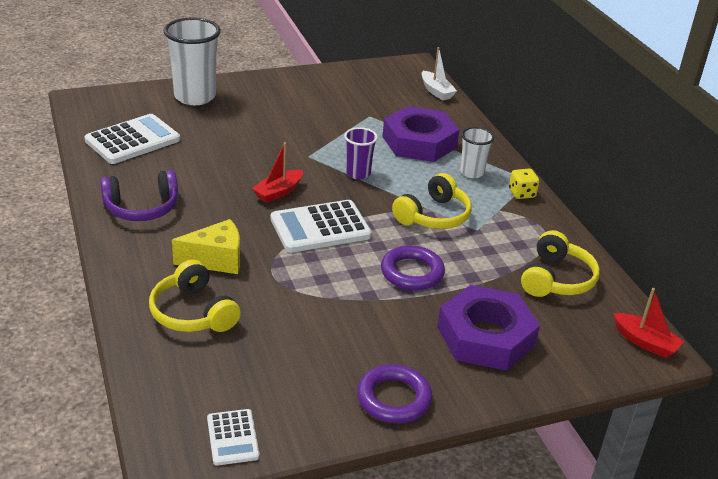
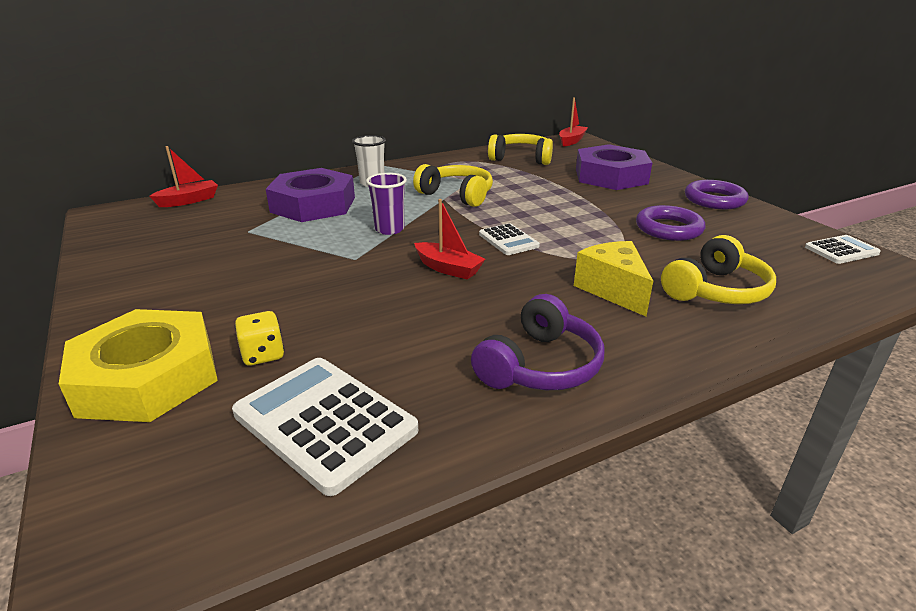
camera: 95 degrees left, 5 degrees down
(142, 208) = (539, 365): purple headphones -> purple headphones turned 60 degrees clockwise
(195, 97) = (148, 377): white cup -> yellow nut
(320, 227) = (508, 240): white calculator -> white calculator, size x0.56
(412, 272) = (552, 200): purple ring -> purple ring (668, 228)
(436, 91) = (189, 201): white boat -> red boat
(522, 193) = (403, 167): yellow dice -> yellow dice (263, 354)

